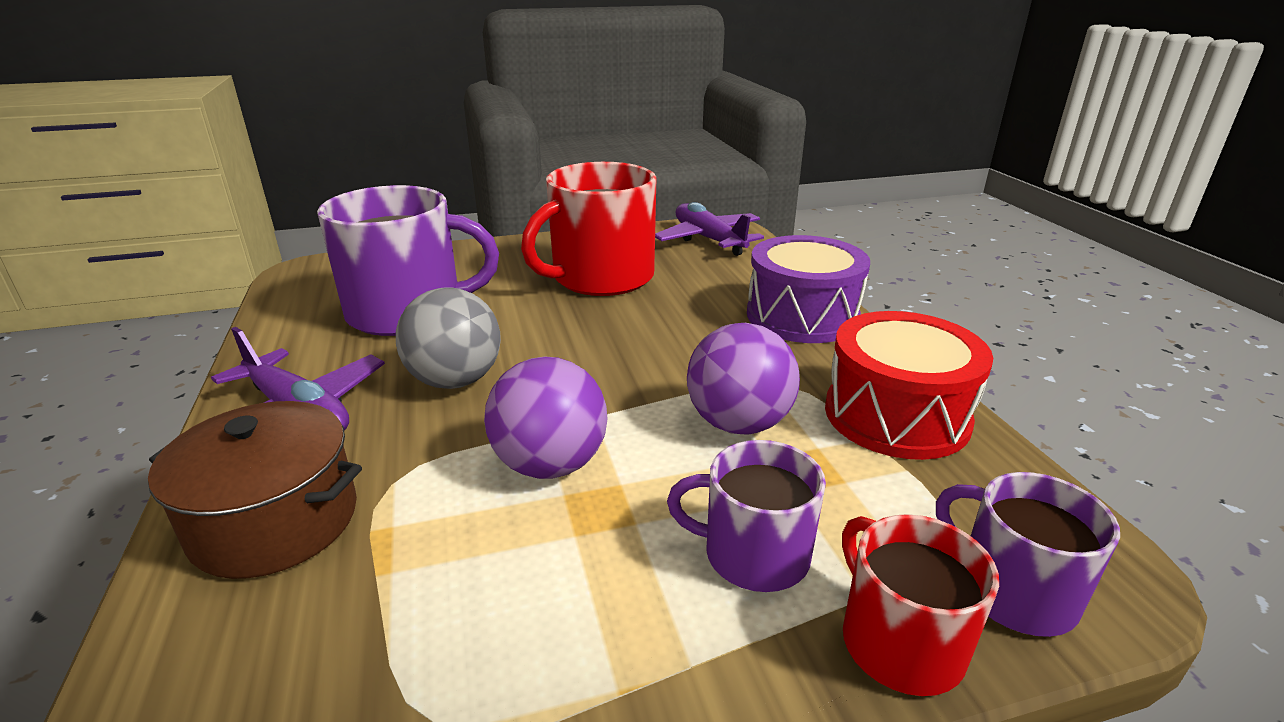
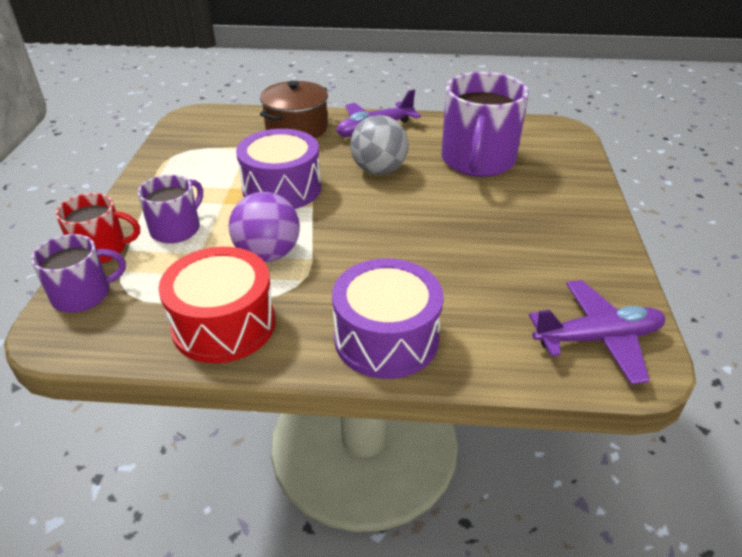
camera: 110 degrees right, 10 degrees up
(550, 465) = (282, 188): purple ball -> purple drum
(600, 277) = (510, 245): red mug -> none

